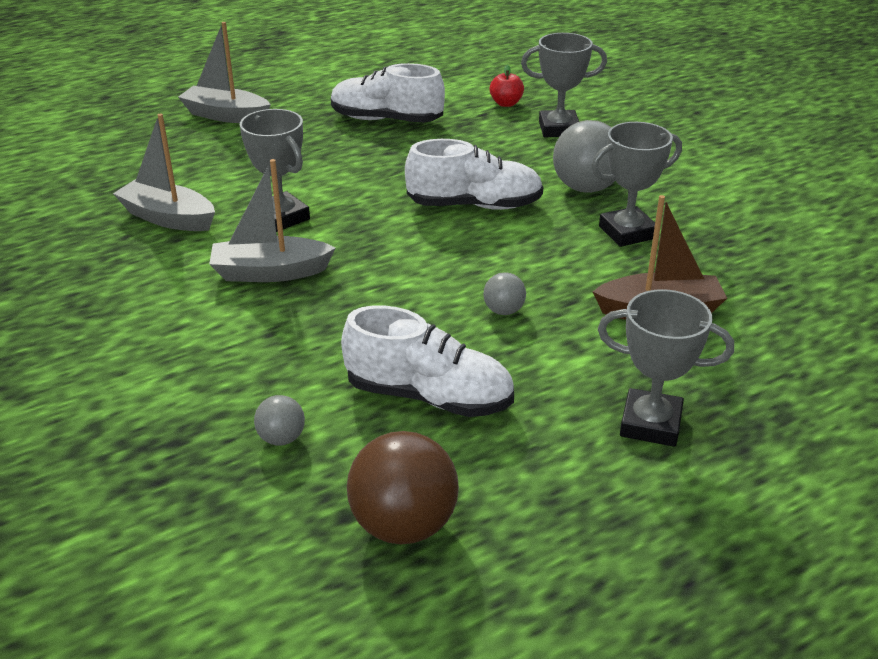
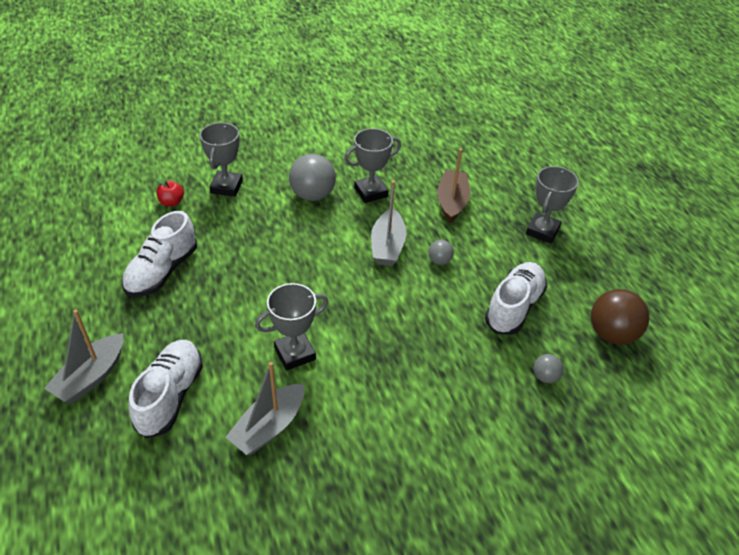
camera: 80 degrees left, 10 degrees up
(270, 272) = (369, 367): grey boat -> grey boat (387, 246)
(474, 205) = (315, 249): white shoe -> white shoe (170, 396)
(627, 232) = (371, 192): grey trophy -> grey trophy turned 75 degrees clockwise

